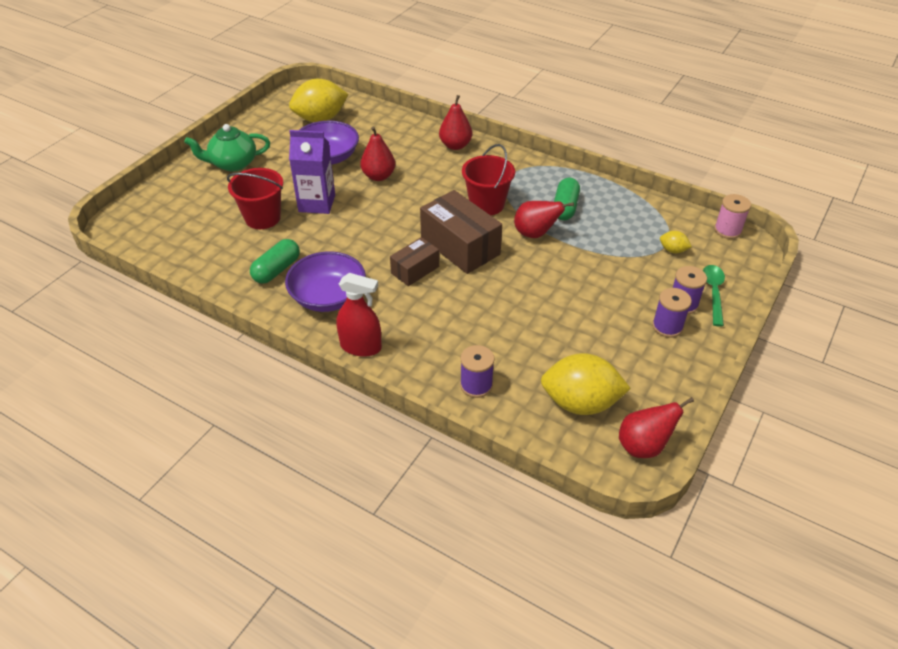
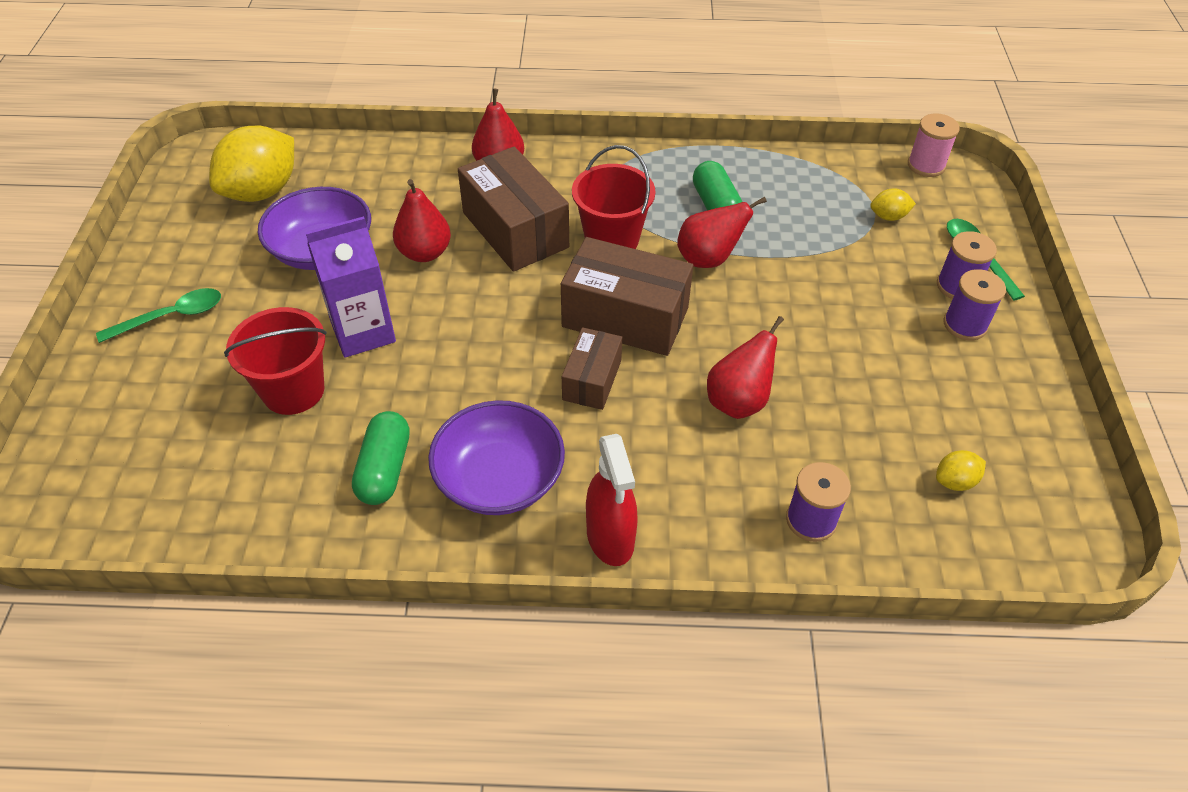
camera: 30 degrees left, 5 degrees up
(233, 164) = (171, 317): green teapot -> green spoon
(361, 347) = (610, 537): red spray bottle -> red spray bottle turned 90 degrees clockwise
(437, 181) = (515, 230): none -> brown box
(580, 403) = (955, 481): yellow lemon -> yellow lemon, size x0.44
(643, 446) = (1071, 505): red pear -> red pear (738, 401)

